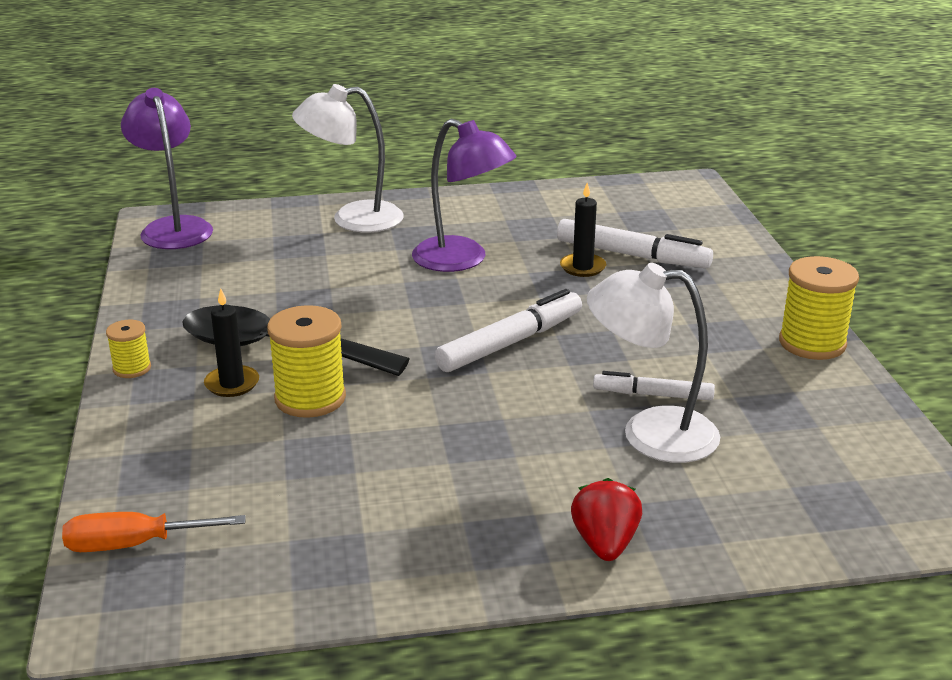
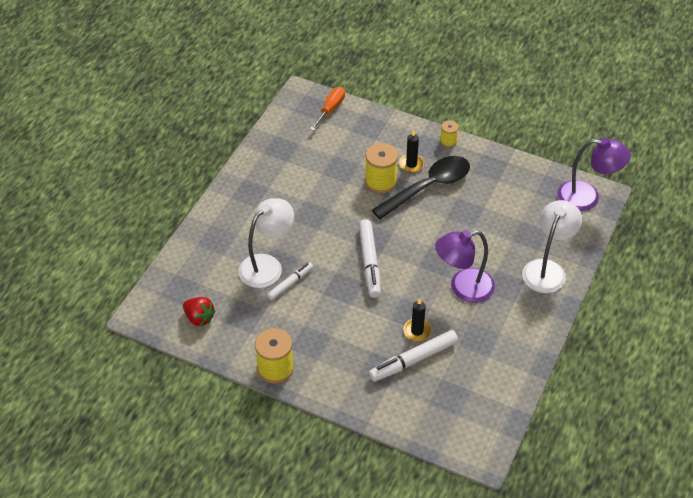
camera: 125 degrees right, 20 degrees up
(605, 544) = (224, 215): red strawberry -> red strawberry (199, 318)

